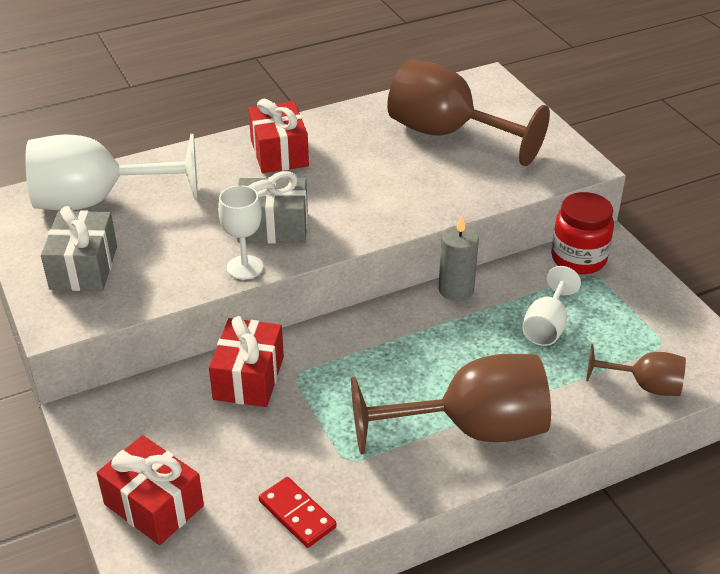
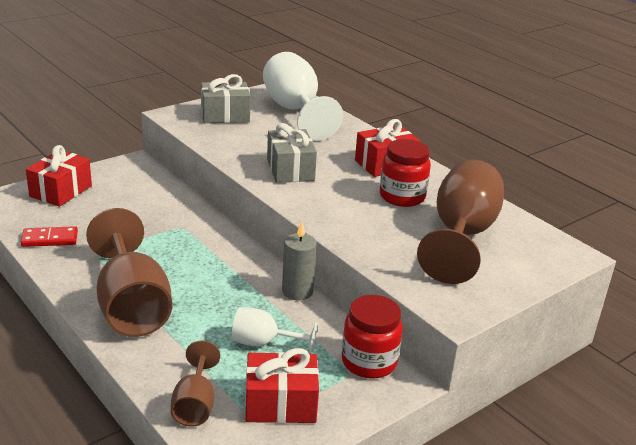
camera: 75 degrees right, 10 degrees down
(245, 267) = (240, 164): white goblet -> none
(248, 378) = (174, 210): red gift -> red gift (280, 403)
(297, 514) = (50, 239): red domino -> red domino turned 45 degrees clockwise
(360, 155) = (402, 197): none -> red jar

